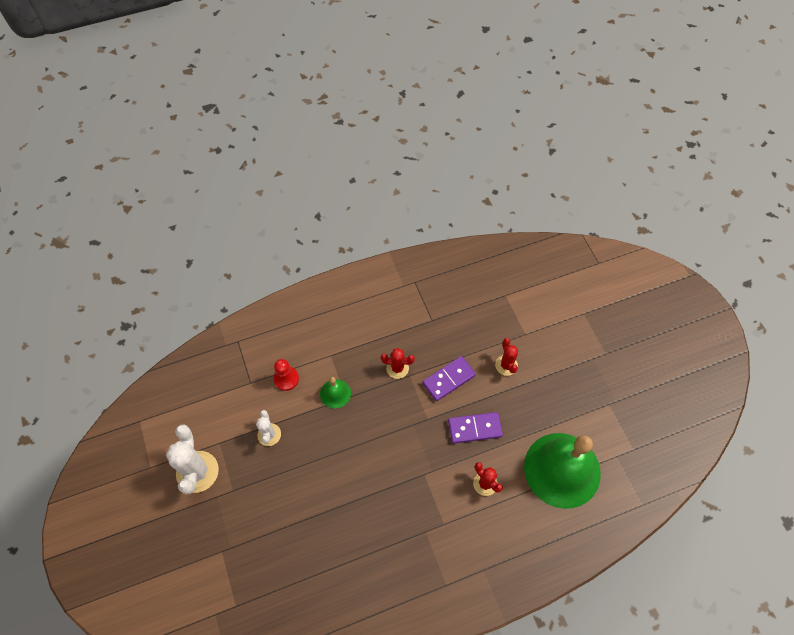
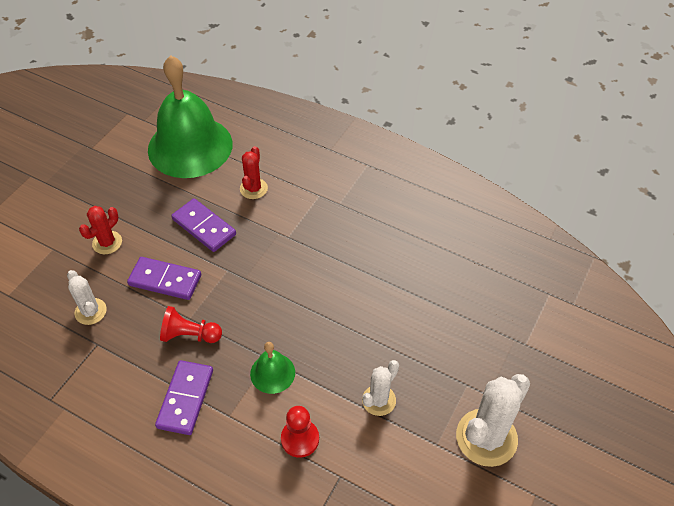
camera: 130 degrees left, 10 degrees down
(359, 341) = (185, 398): none -> purple domino
(397, 368) = (190, 335): red cactus -> red pawn
(458, 329) = (90, 311): none -> white cactus

